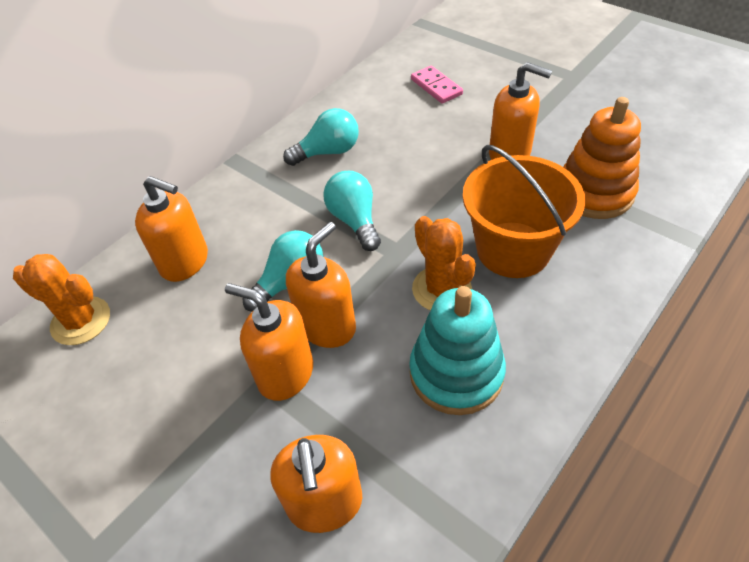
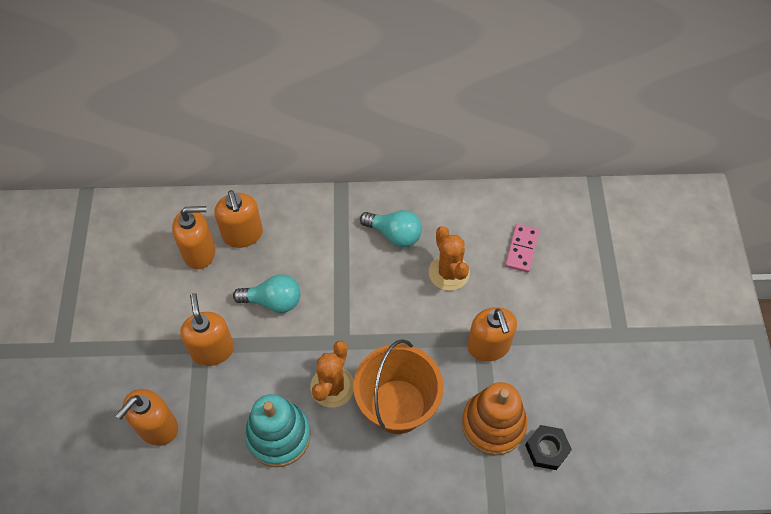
camera: 45 degrees right, 10 degrees up
(81, 321) = (166, 221): orange cactus -> orange cactus (449, 272)
(327, 326) = (258, 346): orange soap dispenser -> orange soap dispenser (199, 252)
(354, 220) = (347, 298): turquoise light bulb -> none
(650, 172) = (547, 449): none -> black nut

